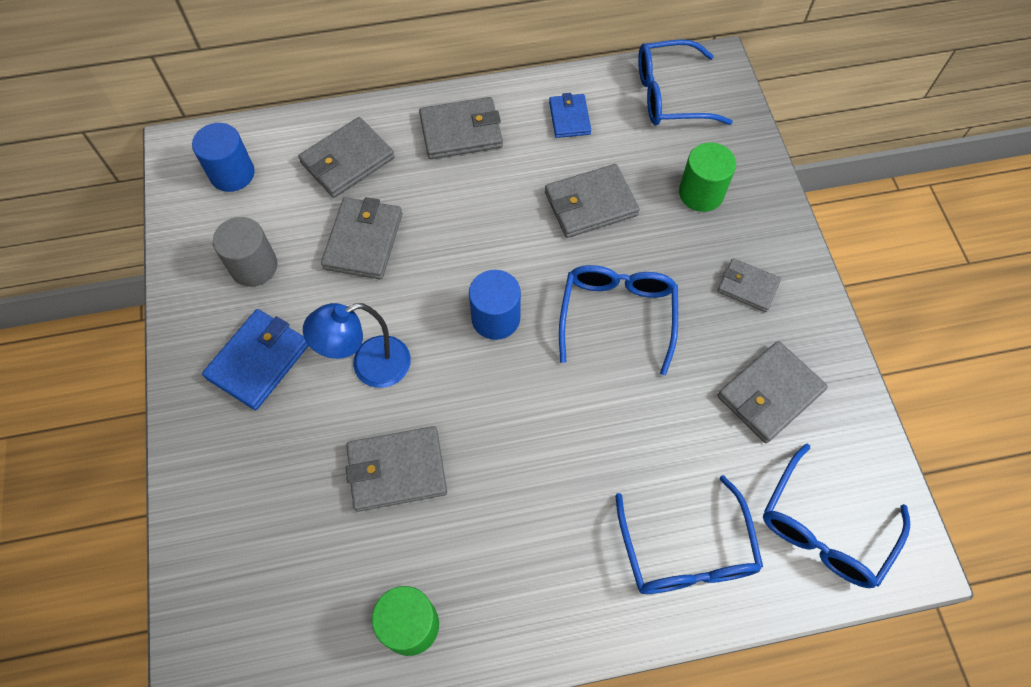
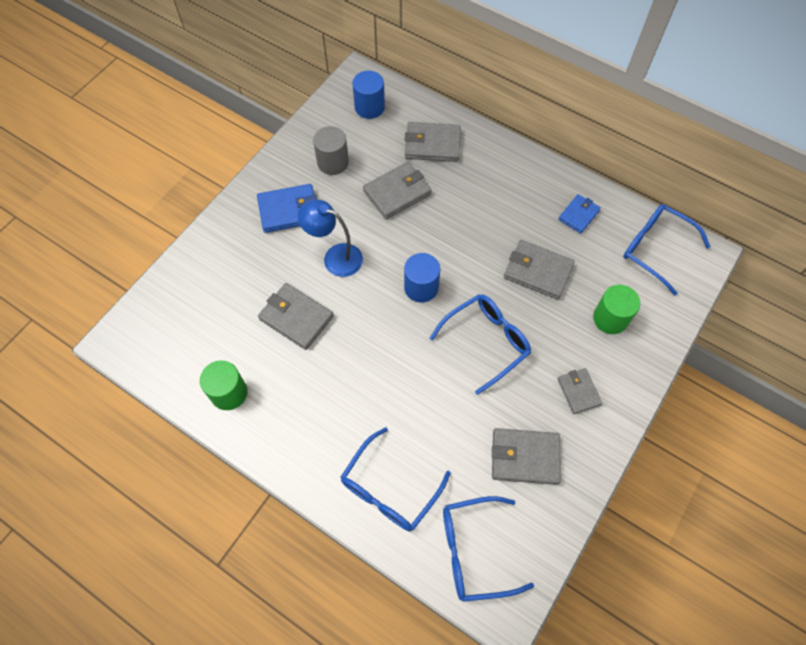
camera: 45 degrees right, 0 degrees up
(461, 131) = (508, 175): grey wallet -> none

